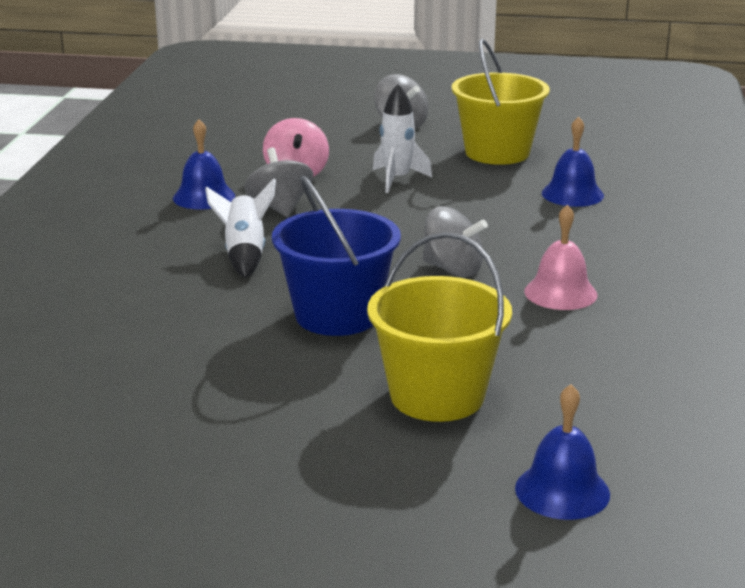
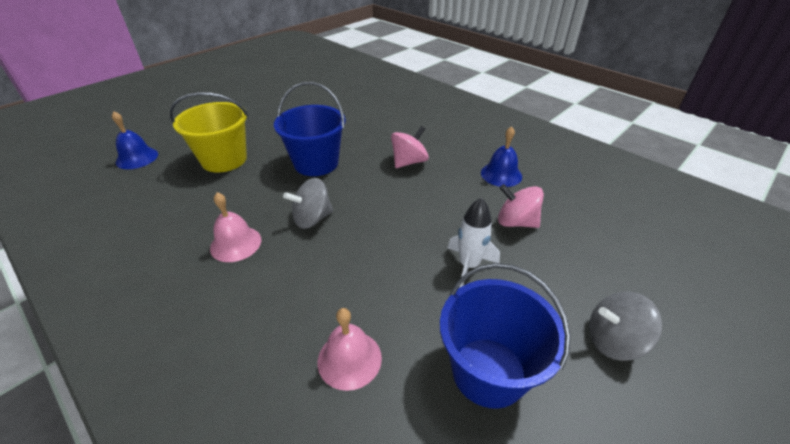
camera: 125 degrees right, 15 degrees up
(244, 254) = (409, 162): white rocket -> pink spinning top
(280, 208) = (461, 194): grey spinning top -> none
(497, 152) = (488, 371): yellow bucket -> blue bucket
(572, 194) = (349, 359): blue bell -> pink bell

